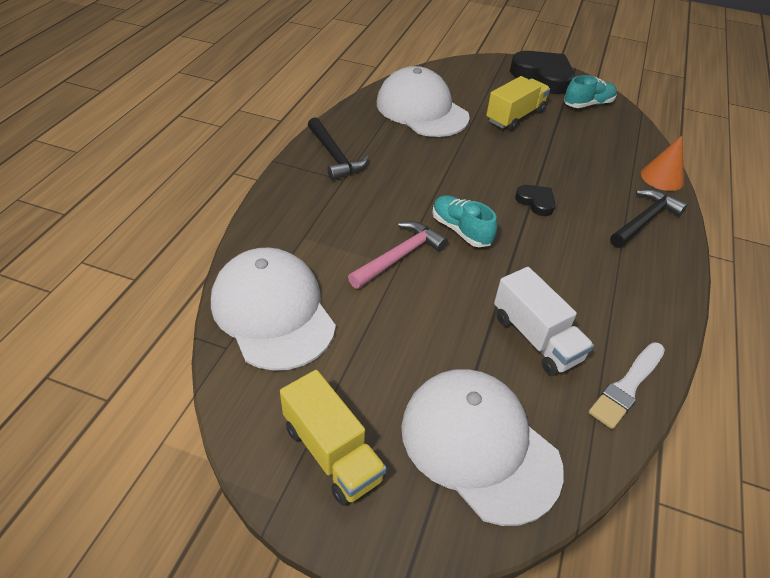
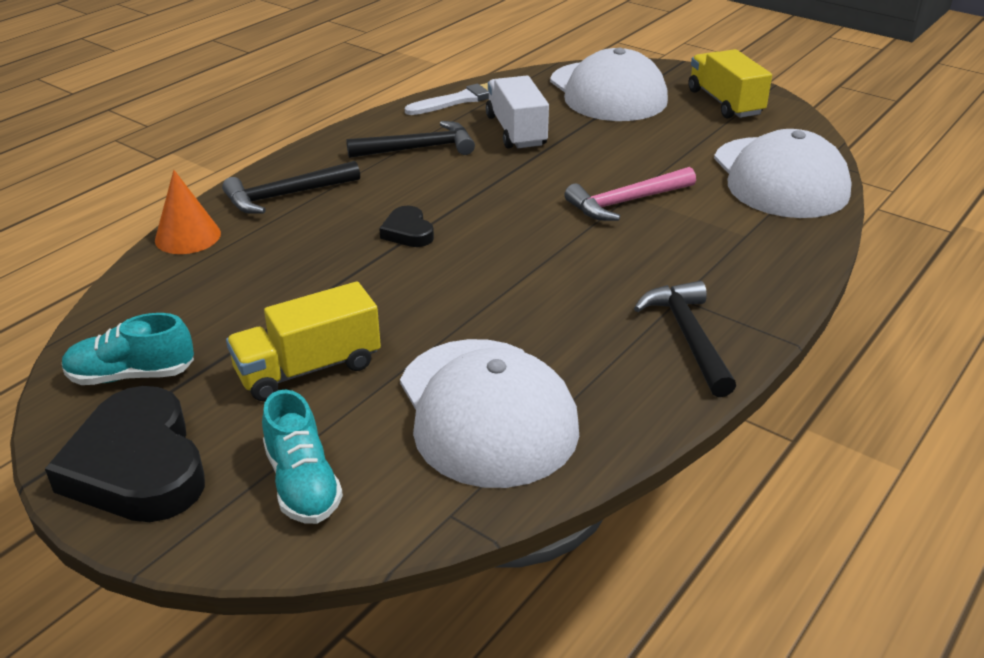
camera: 160 degrees left, 10 degrees down
(461, 230) = (535, 216): turquoise shoe -> turquoise shoe (302, 483)
(601, 292) = (418, 148): none -> black hammer

